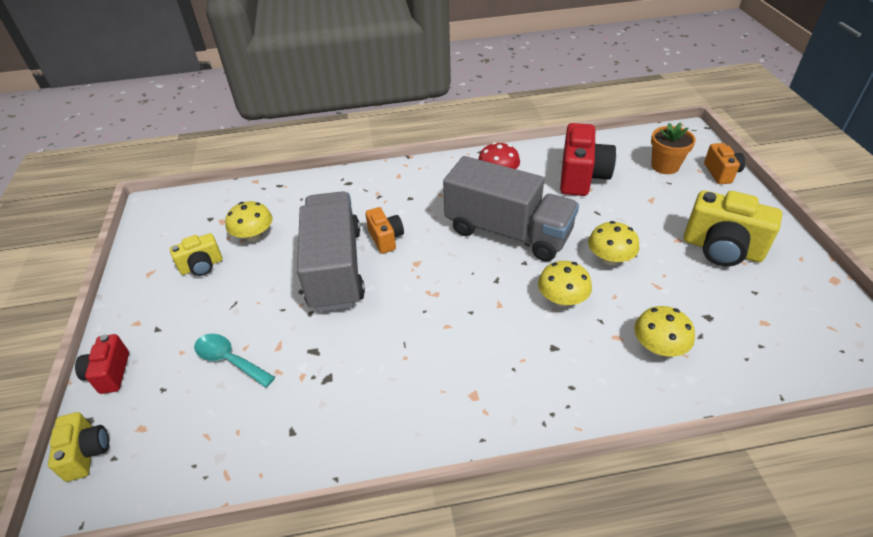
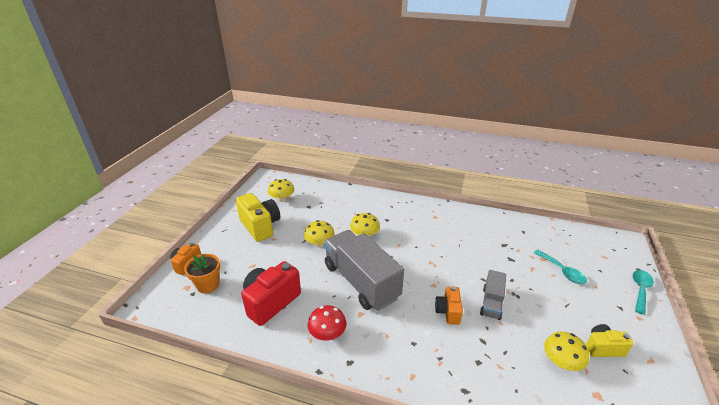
camera: 155 degrees left, 10 degrees down
(87, 453) = (630, 255): yellow camera -> none
(110, 373) = (640, 290): red camera -> turquoise spoon
(335, 268) = (491, 303): grey truck -> grey truck, size x0.49
(658, 347) = (342, 205): yellow mushroom -> yellow mushroom (282, 199)

